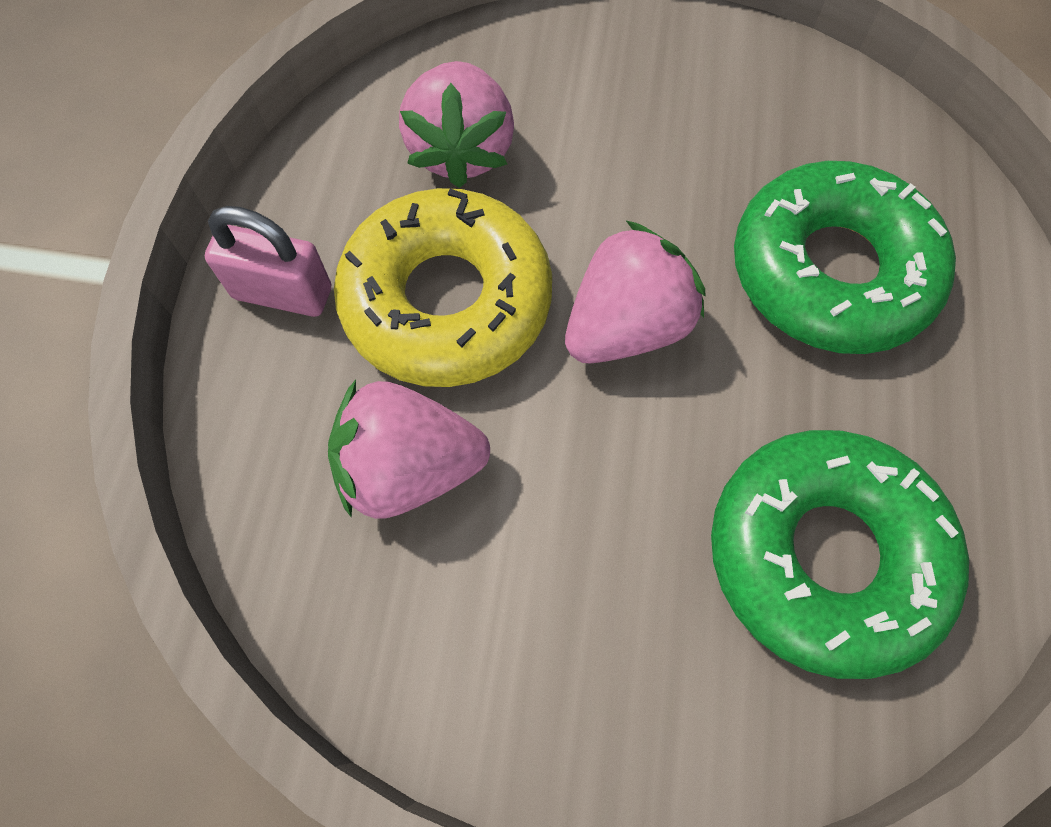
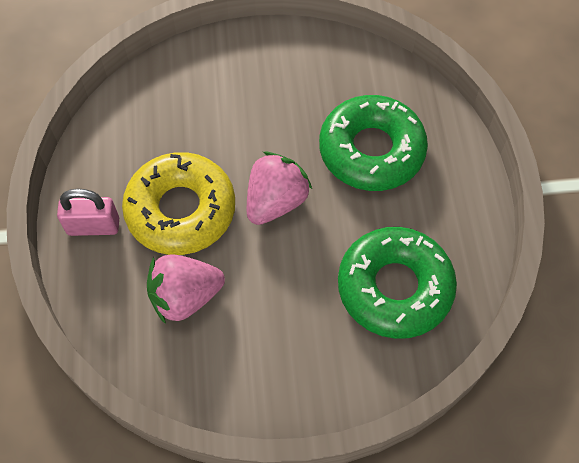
camera: 15 degrees left, 5 degrees down
(461, 151) = (166, 130): pink strawberry -> none

